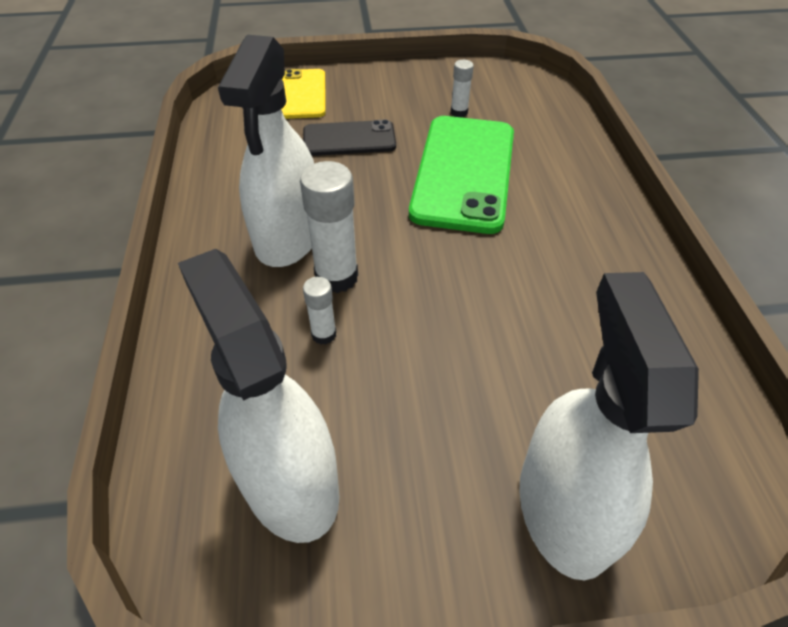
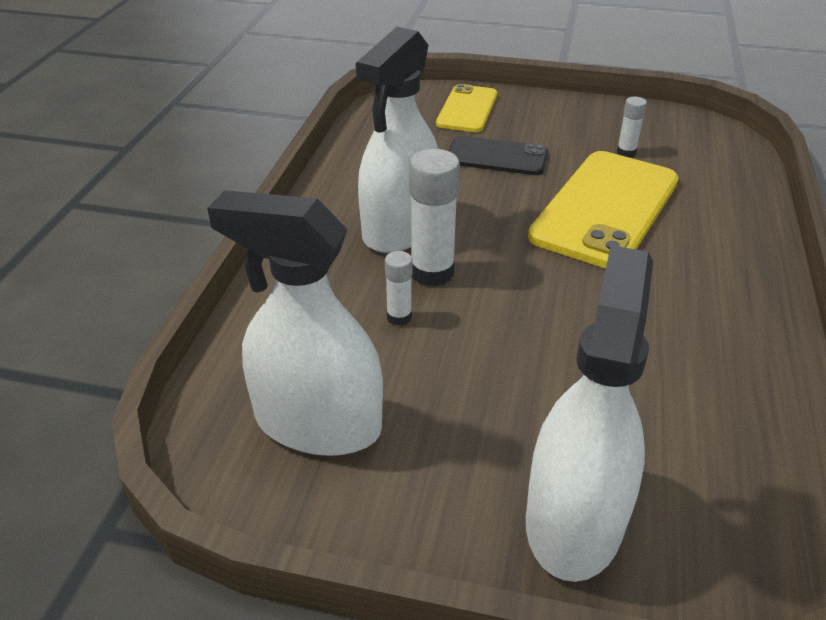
camera: 20 degrees right, 10 degrees down
(289, 481) = (317, 423): white spray bottle -> white spray bottle turned 60 degrees counterclockwise
(464, 173) = (605, 209): green phone -> yellow phone

